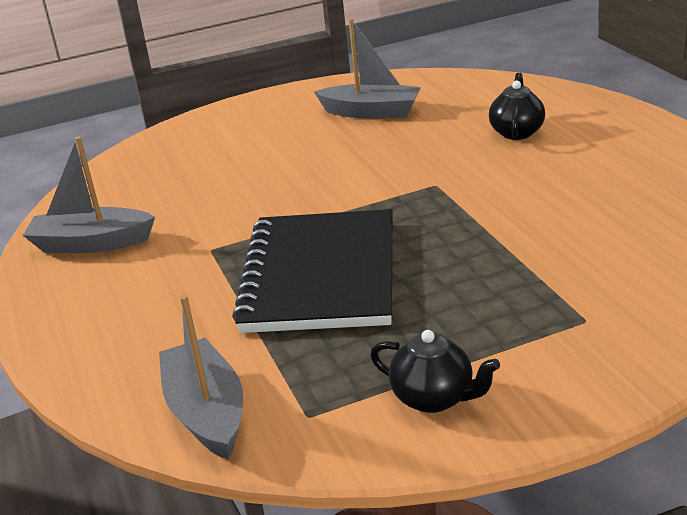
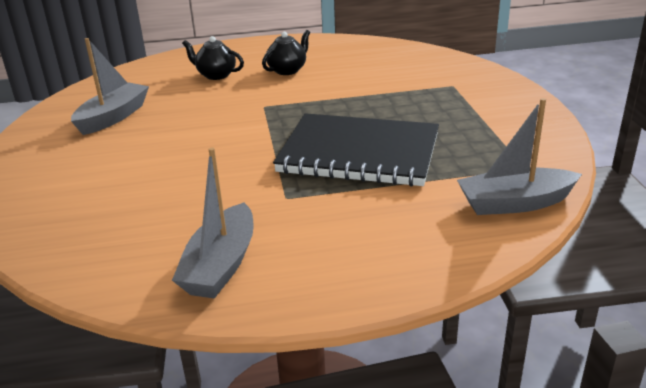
camera: 80 degrees left, 0 degrees up
(434, 398) = (514, 129): black teapot -> black teapot (288, 70)

